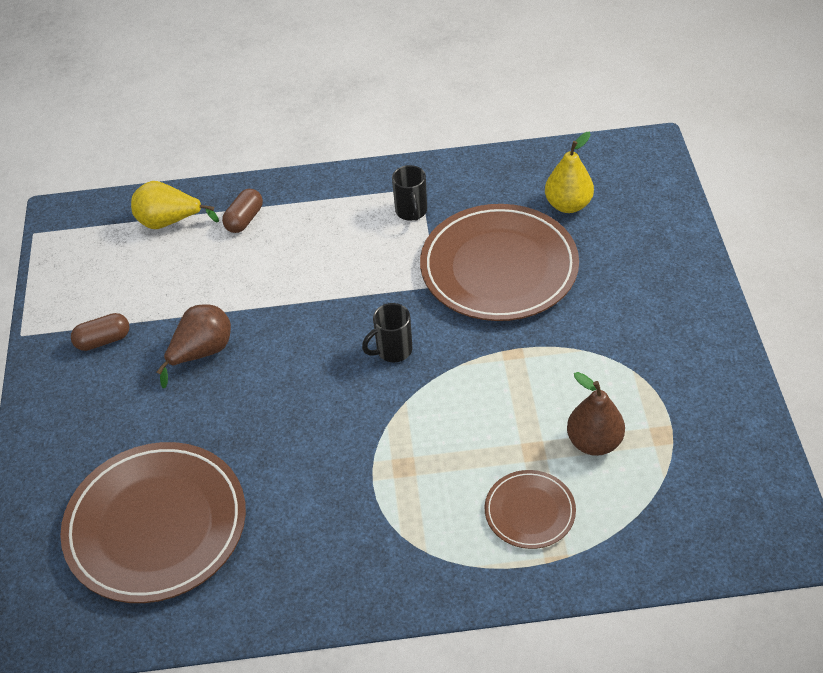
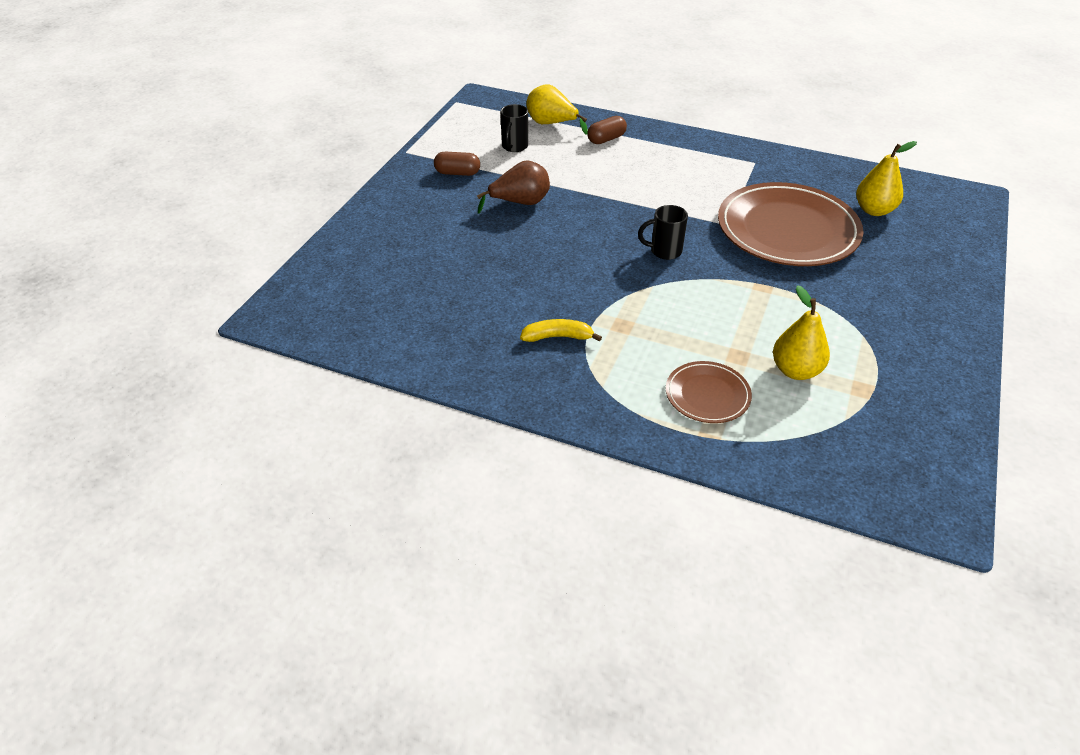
camera: 25 degrees right, 5 degrees down
(156, 525) = (413, 289): brown plate -> none
(347, 513) = (558, 337): none -> yellow banana
(411, 211) = (738, 174): black mug -> black mug (514, 147)
(594, 442) = (796, 370): brown pear -> yellow pear

